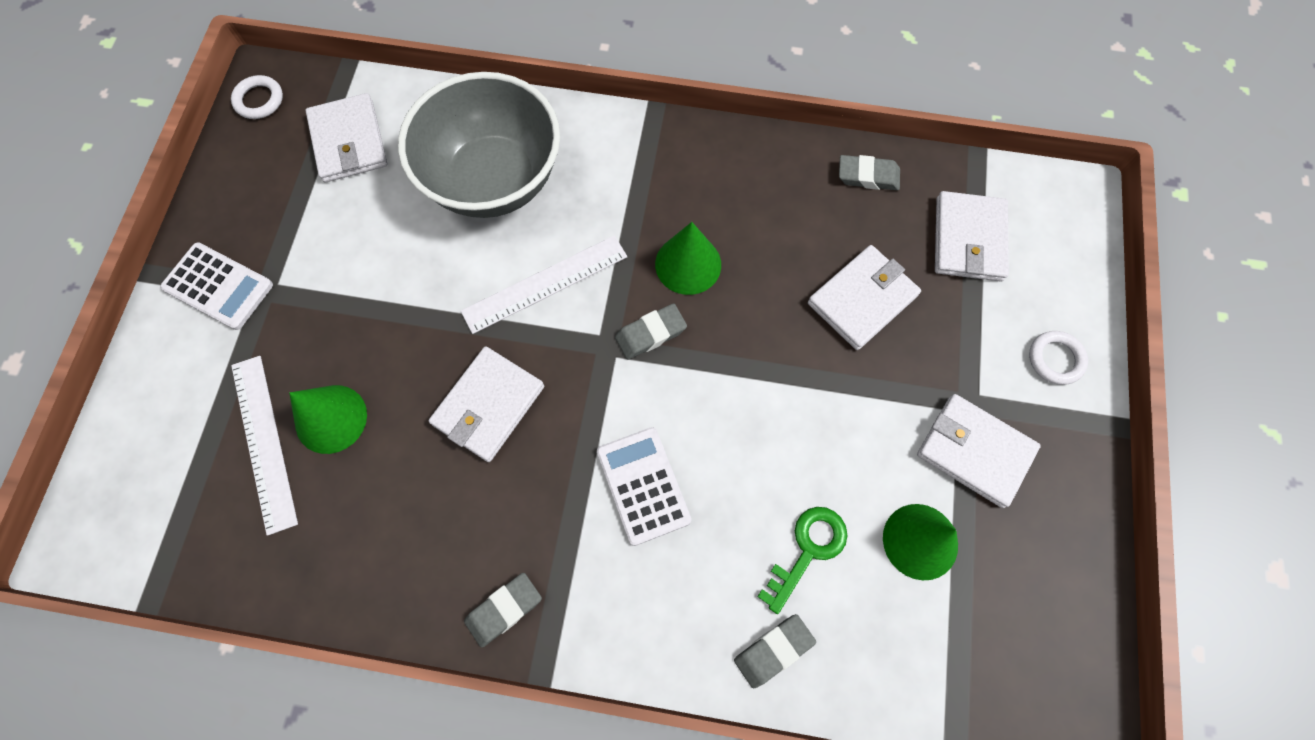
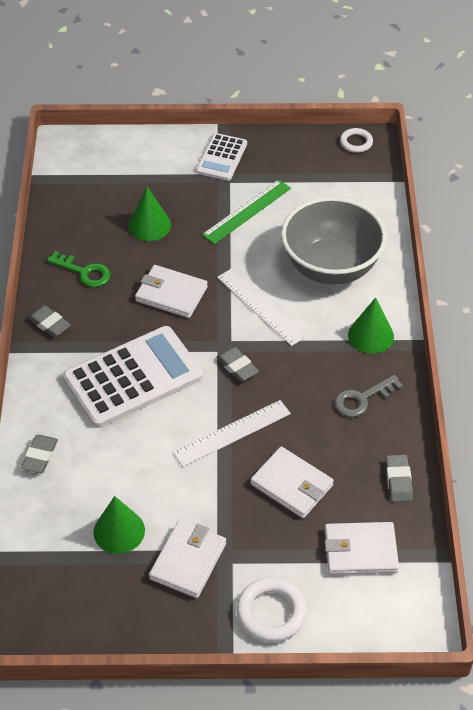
camera: 80 degrees right, 20 degrees down
(264, 442) = (130, 201): white ruler -> white ruler (232, 433)
(349, 141) = (338, 191): white wallet -> none
(349, 269) = (247, 211): none -> green ruler
(643, 485) = (133, 378): white calculator -> white calculator, size x1.82
(688, 264) = (294, 380): green cone -> green cone (370, 335)
(734, 189) = (362, 399): none -> grey key
(773, 650) = (40, 456): grey eraser -> grey eraser turned 60 degrees clockwise
(807, 551) = (104, 468): green key -> green key (84, 272)
(1055, 359) = (271, 612): white ring -> white ring, size x1.60

